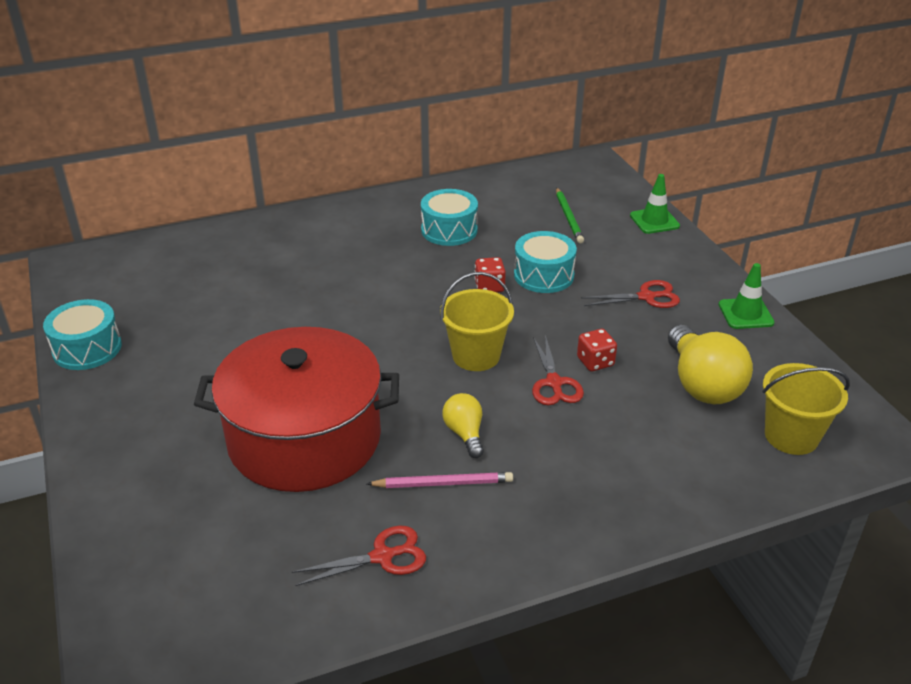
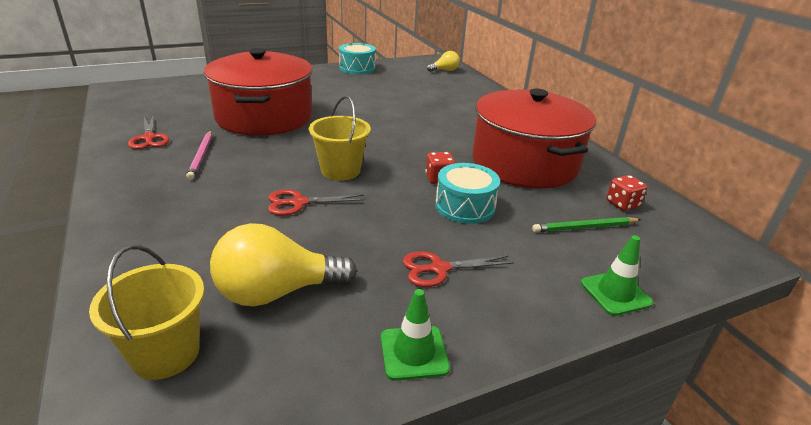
camera: 85 degrees right, 5 degrees down
(449, 230) = (524, 163): turquoise drum -> red pot
(465, 433) = (249, 164): yellow light bulb -> yellow light bulb (445, 70)
(595, 362) = (325, 226): red dice -> red dice (622, 204)
(646, 297) = (439, 269): red scissors -> red scissors turned 90 degrees clockwise

